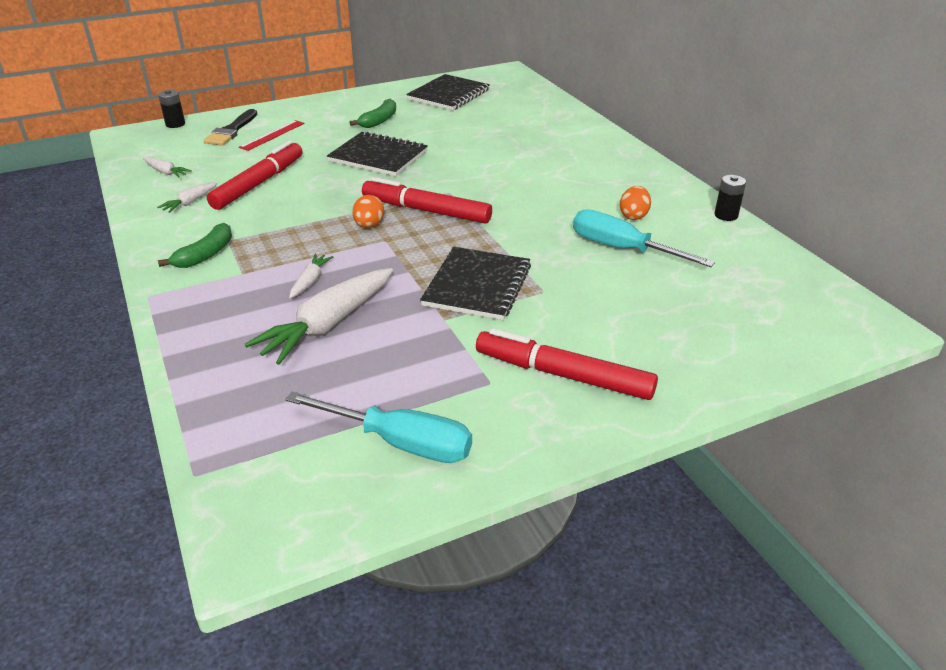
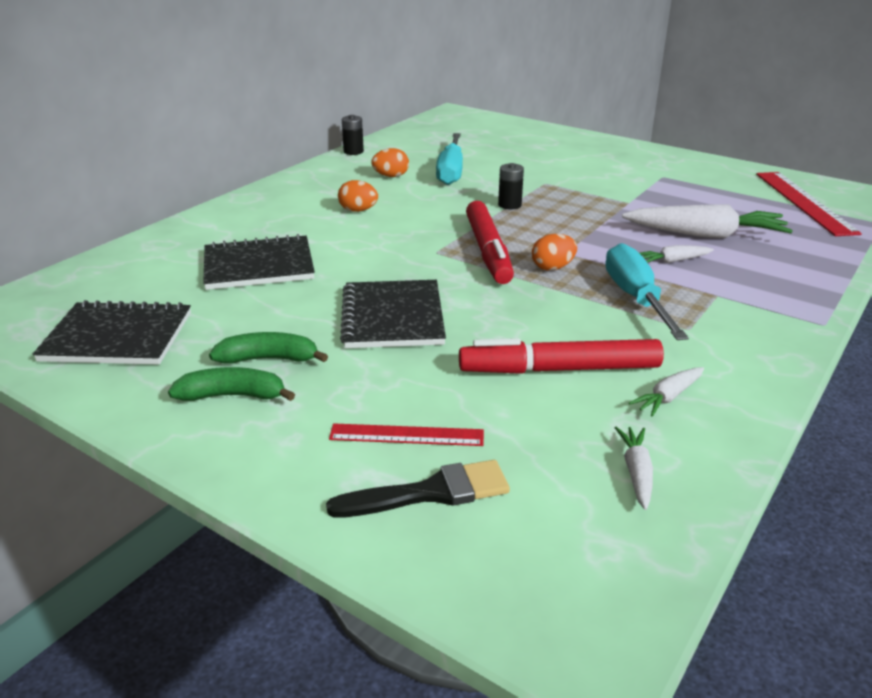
camera: 120 degrees left, 5 degrees down
(175, 124) = (470, 597): black battery -> black battery (509, 205)
(190, 202) = (668, 397): white carrot -> white carrot turned 135 degrees clockwise
(205, 254) = (728, 328): green banana -> green banana (232, 396)
(308, 453) = (804, 202): none -> red ruler
(400, 443) = (749, 184): turquoise screwdriver -> turquoise screwdriver (635, 298)
(477, 285) = (573, 202): black notebook -> black notebook (258, 266)
(560, 183) = (358, 210): none -> orange egg
(563, 375) = (622, 162): red marker -> none

